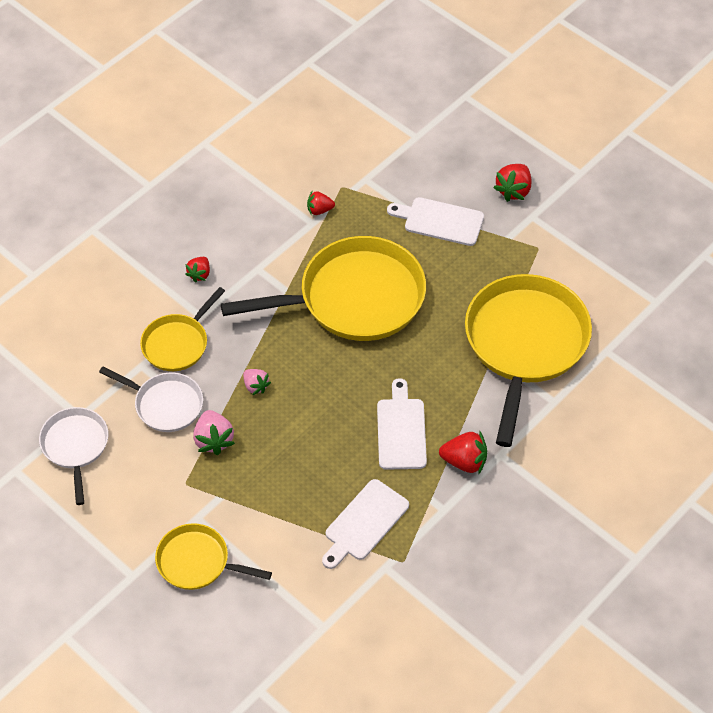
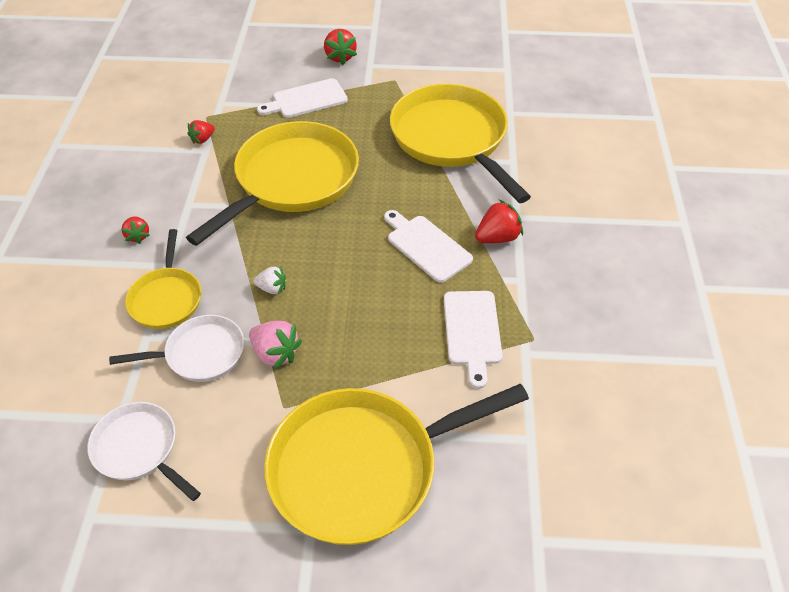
camera: 40 degrees left, 5 degrees down
(197, 562) = (363, 467): yellow pan -> yellow pan, size x1.90
(255, 386) = (272, 288): pink strawberry -> white strawberry

